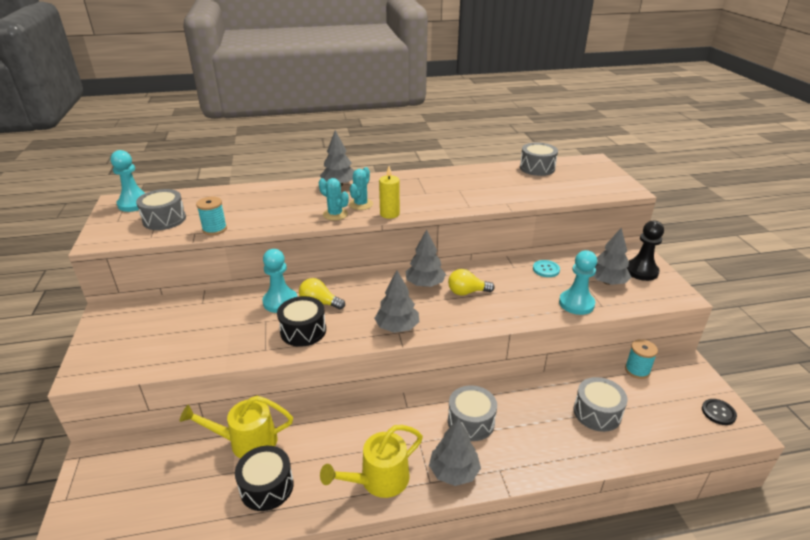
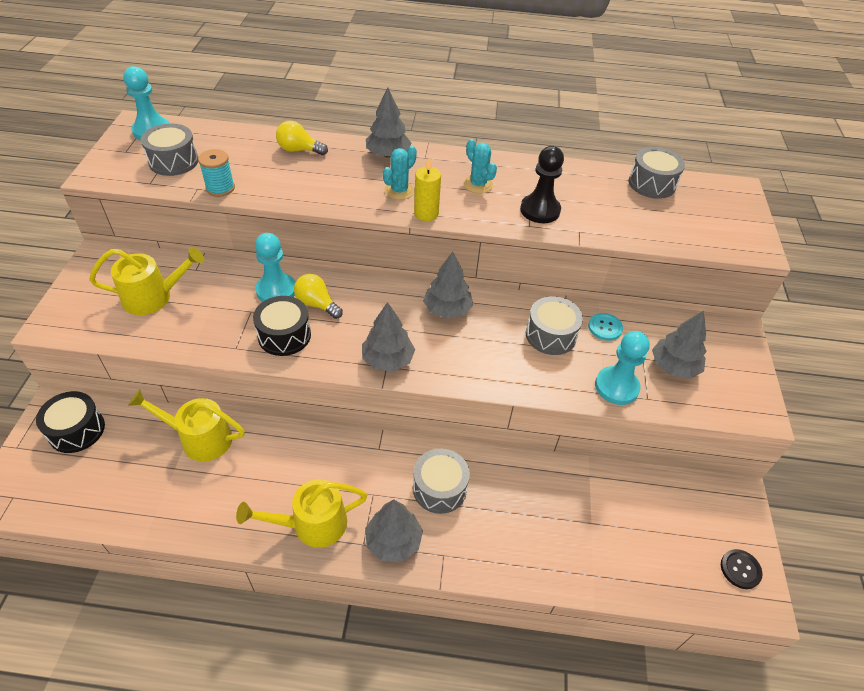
camera: 15 degrees right, 15 degrees up
(173, 330) = (154, 297): none -> yellow watering can
(267, 487) = (200, 495): black drum -> black drum (77, 430)
(335, 214) = (362, 199): turquoise cactus -> turquoise cactus (478, 184)
(467, 292) = (491, 334): yellow light bulb -> yellow light bulb (299, 150)
(597, 413) = (589, 523): grey drum -> grey drum (550, 335)
(637, 370) = (669, 484): turquoise spool -> none
(641, 271) = (728, 363): black pawn -> black pawn (540, 210)

